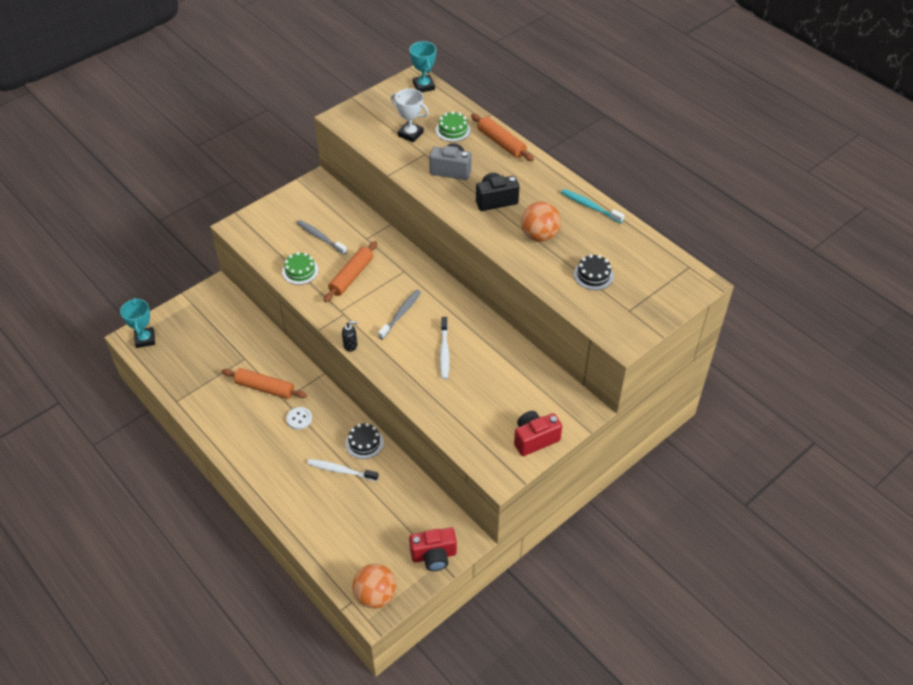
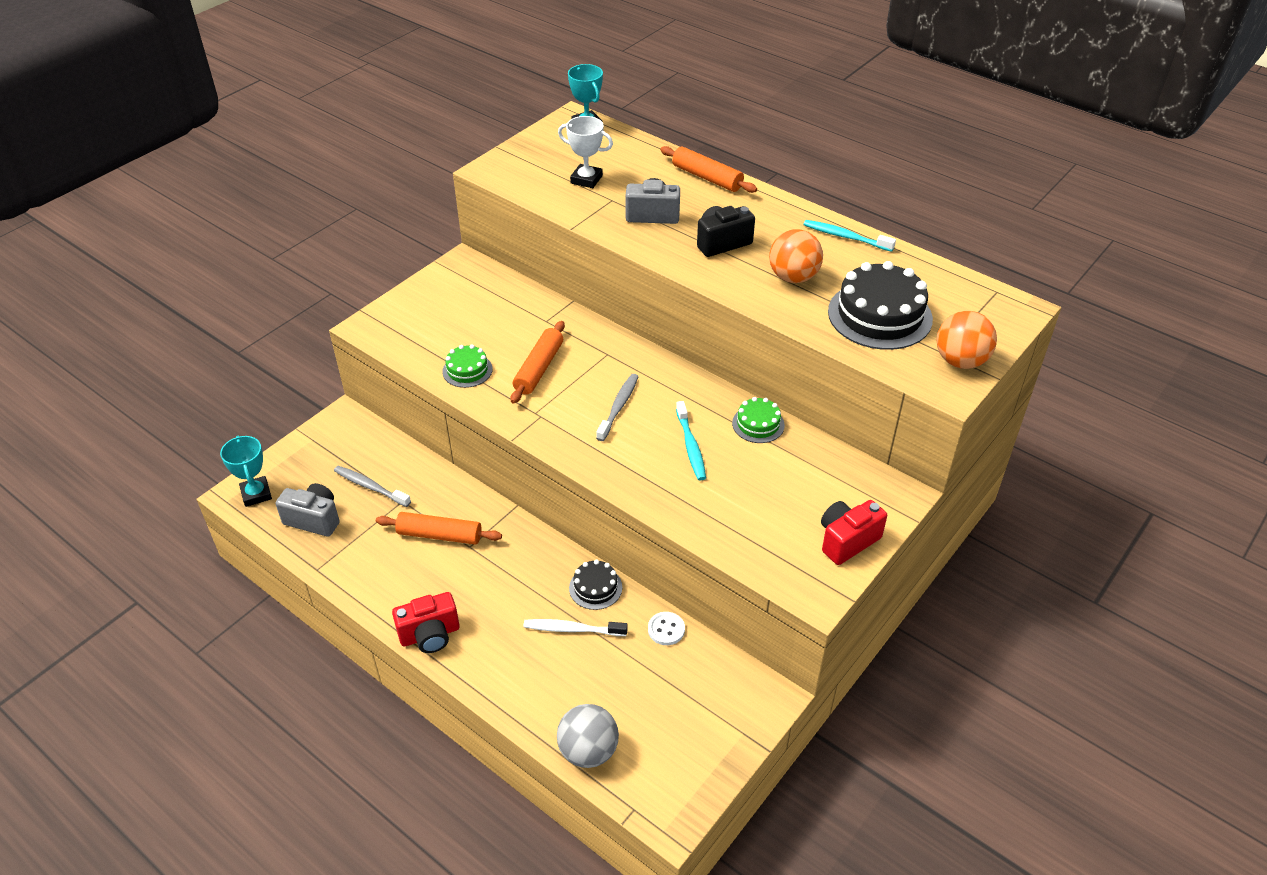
camera: 10 degrees left, 5 degrees down
(181, 364) = (314, 519): none -> grey camera
(299, 419) = (497, 569): white button -> white button (666, 629)
(320, 237) = (484, 327): grey toothbrush -> grey toothbrush (370, 487)
(331, 557) = (588, 751): none -> grey ball
(350, 345) = (561, 454): black soap dispenser -> none
(375, 595) = (666, 794): orange ball -> orange ball (960, 361)
(434, 556) = (733, 725): red camera -> red camera (430, 635)
(444, 352) = (691, 446): white toothbrush -> turquoise toothbrush
(453, 130) = (640, 169): green cake -> green cake (758, 424)
(593, 275) = (879, 315): black cake -> black cake, size x1.92

